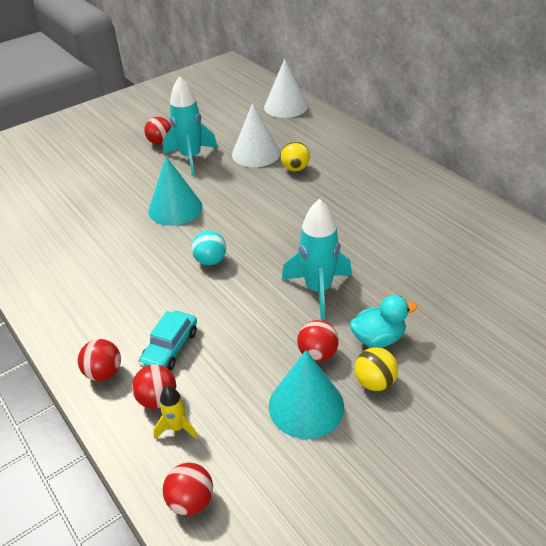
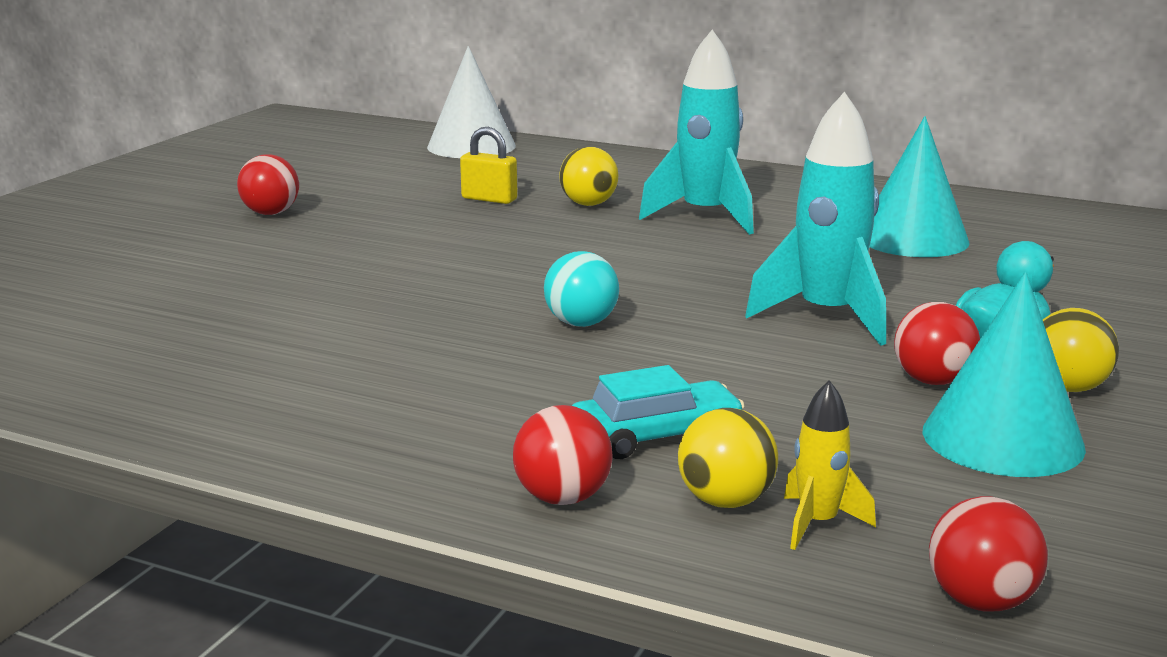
camera: 30 degrees left, 20 degrees down
(157, 399) = (725, 501): red ball -> yellow ball
(170, 348) = (656, 436): turquoise car -> turquoise car turned 105 degrees counterclockwise
(175, 208) = (418, 280): turquoise cone -> turquoise cone (912, 238)
(191, 158) = (365, 221): turquoise rocket -> turquoise rocket (705, 216)
(256, 153) = (489, 199): white cone -> yellow padlock

